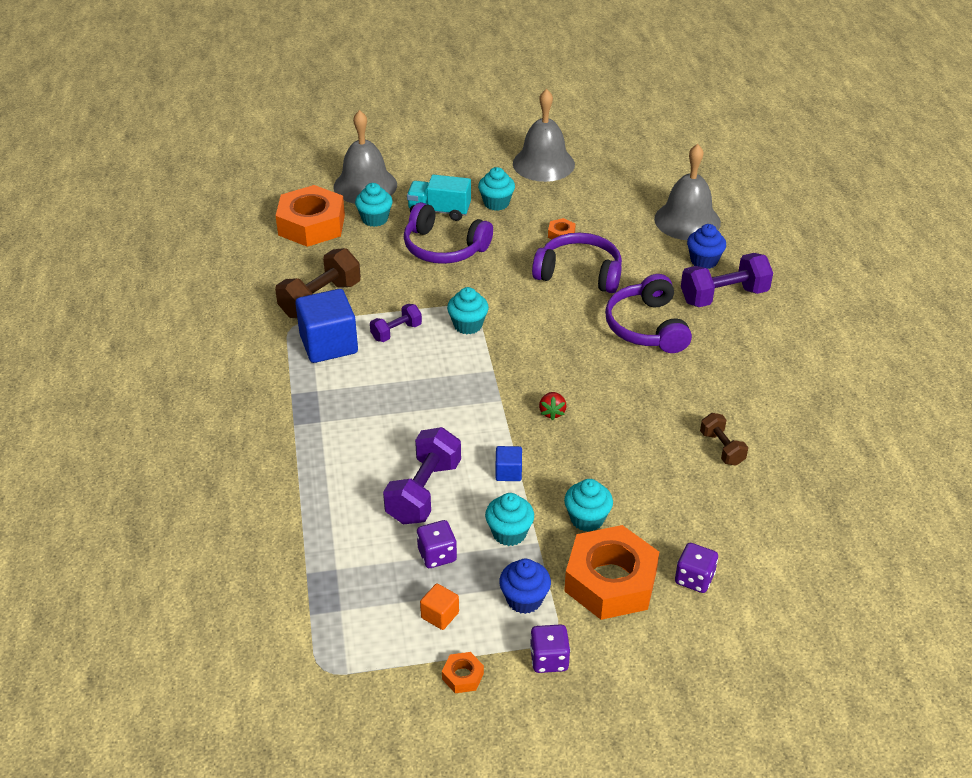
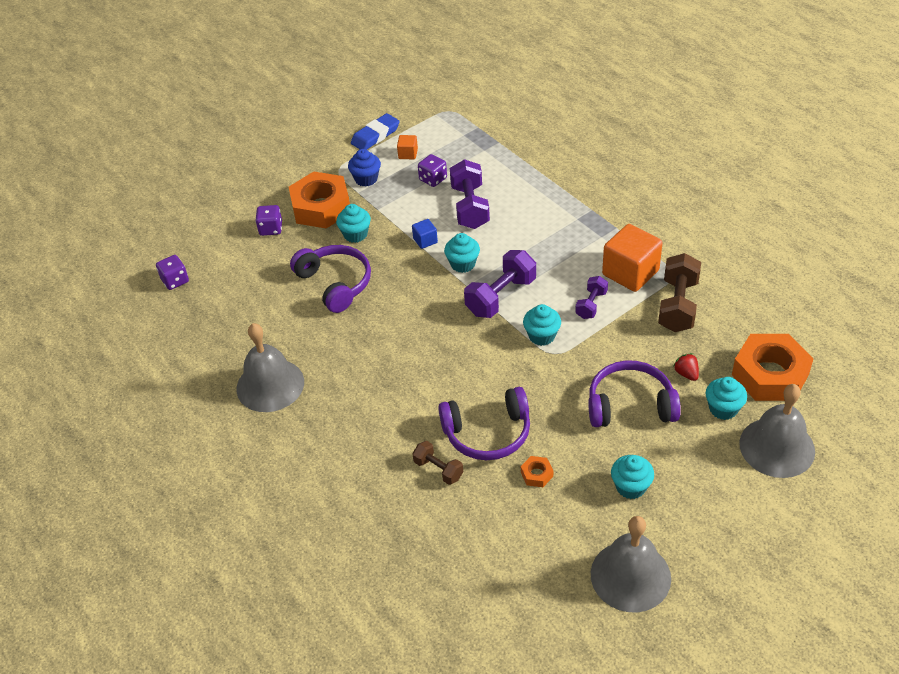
camera: 155 degrees right, 5 degrees up
(329, 344) = (630, 273): blue cube -> orange cube
(439, 211) = (675, 448): turquoise truck -> none
(462, 676) = (375, 135): orange nut -> blue eraser
(509, 533) = (399, 207): turquoise cupcake -> turquoise cupcake (463, 264)
(549, 659) = (334, 159): purple dice -> purple dice (175, 281)
(552, 412) = (424, 293): red strawberry -> red strawberry (686, 373)
(646, 327) = (395, 401): purple headphones -> purple headphones (335, 283)
(687, 220) = (423, 558): grey bell -> grey bell (270, 385)
(704, 261) = (380, 505): blue cupcake -> none
(722, 448) = (286, 319): brown dumbbell -> brown dumbbell (438, 469)
(723, 296) = (342, 467): purple dumbbell -> purple dumbbell (501, 296)

